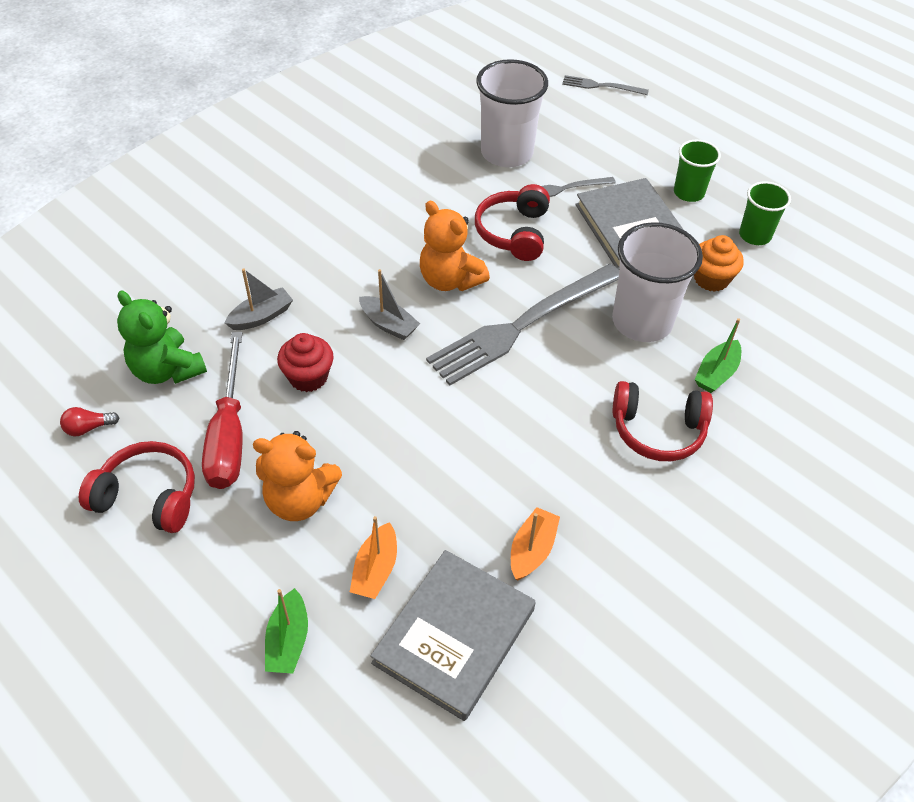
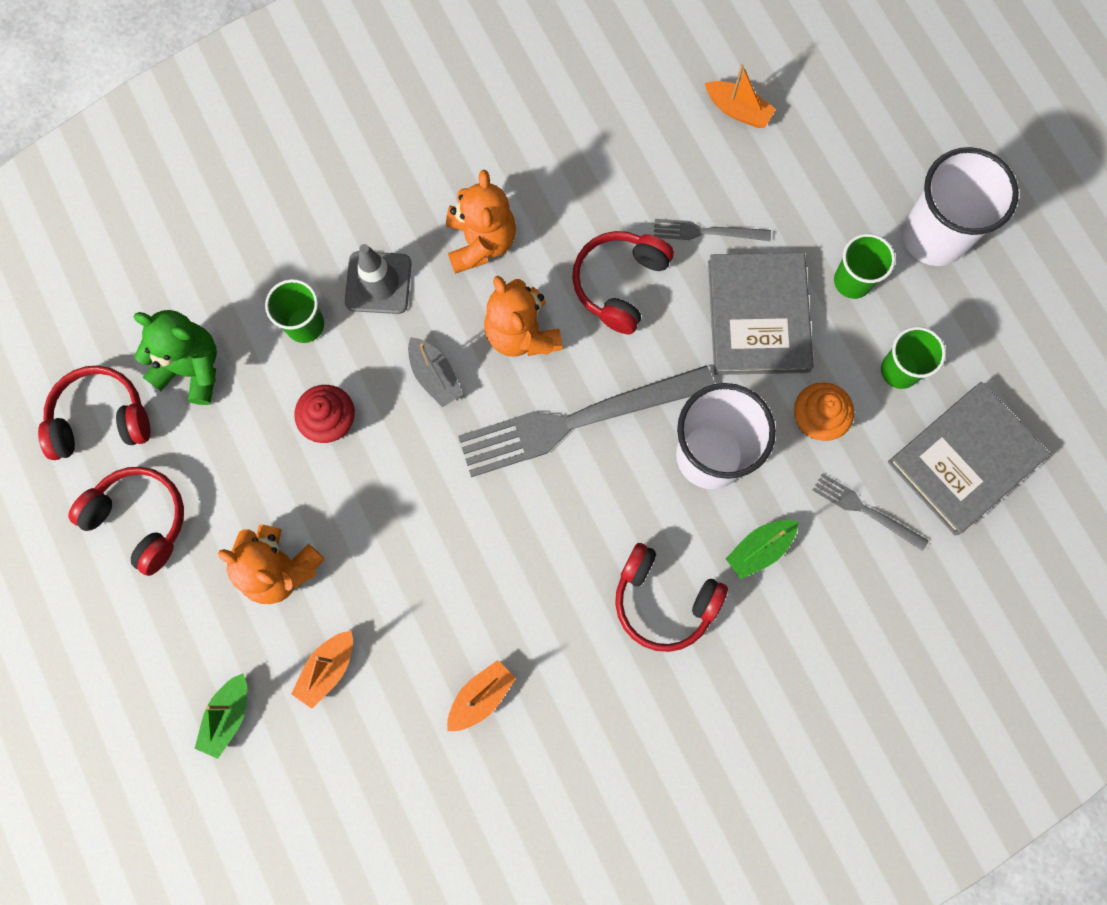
camera: 20 degrees right, 25 degrees up
(88, 428) = (100, 419): red light bulb -> red headphones
(167, 370) = (192, 368): green teddy bear -> green teddy bear turned 135 degrees clockwise
(229, 434) = (233, 469): red screwdriver -> none
(261, 316) = (305, 325): grey boat -> green cup
(315, 275) = (378, 283): none -> grey traffic cone
(391, 232) = (481, 242): none -> orange teddy bear
(454, 636) = (376, 762): grey book -> grey book (965, 460)
(506, 153) = (660, 153): white cup -> white cup (934, 236)
(551, 119) = (738, 110): none -> orange boat
(601, 86) = (825, 68): grey fork -> grey fork (866, 510)

